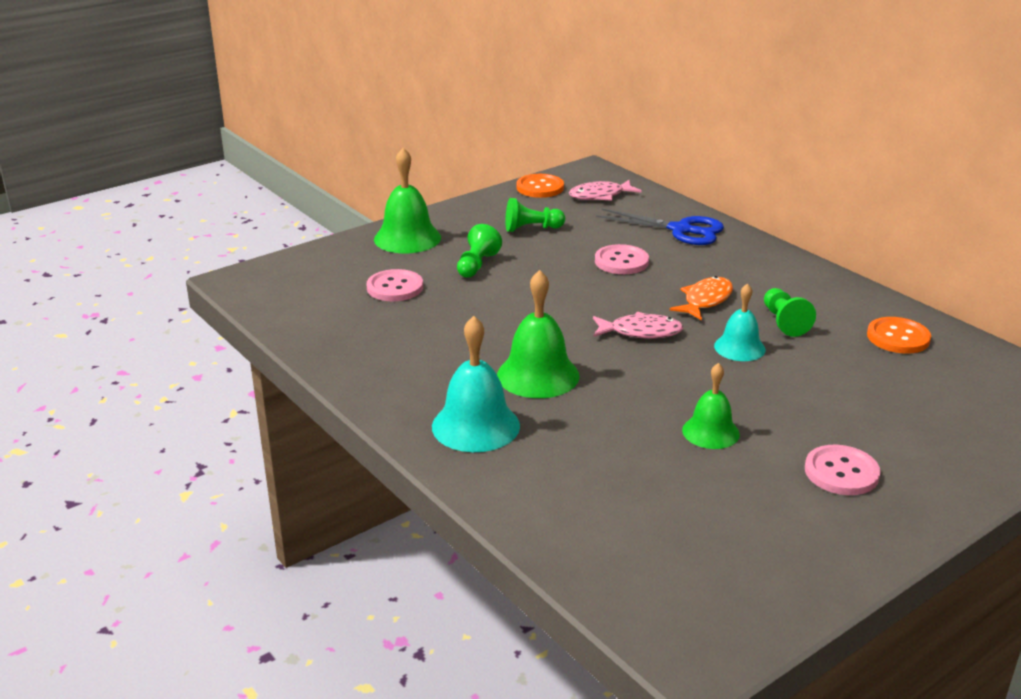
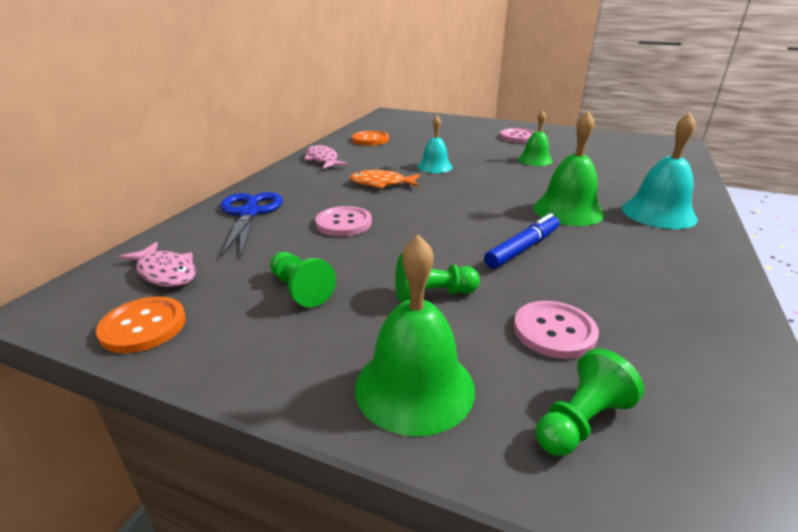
camera: 120 degrees left, 0 degrees up
(495, 319) = (523, 248): none -> blue marker
(641, 332) = (456, 193): pink fish -> pink fish (323, 160)
(784, 322) = (385, 161): green pawn -> green pawn (580, 421)

